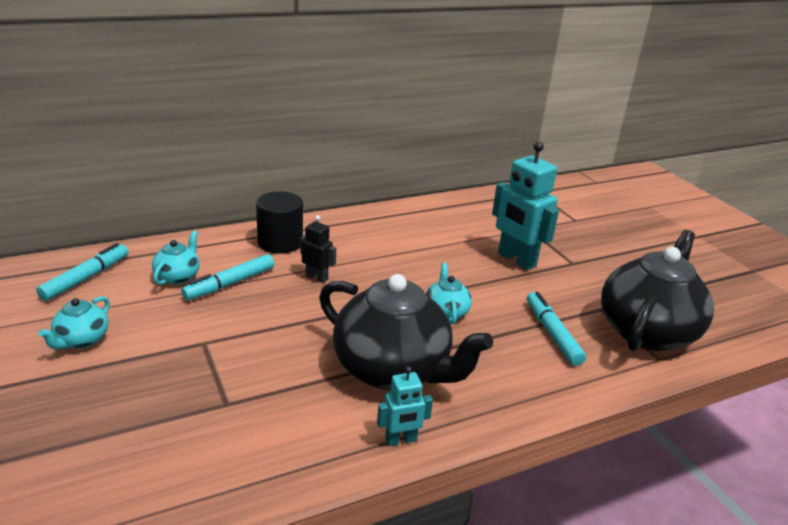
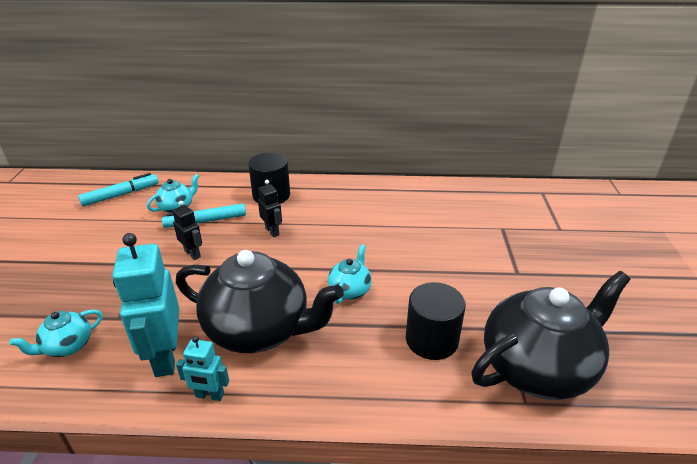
camera: 30 degrees right, 5 degrees up
(81, 340) = (78, 241): turquoise teapot -> turquoise teapot (67, 346)
(248, 319) = (193, 254): none -> black robot
(393, 370) = (259, 329): black teapot -> black teapot turned 45 degrees counterclockwise
(516, 260) = (460, 256): turquoise robot -> turquoise robot (165, 357)
(552, 334) = (431, 340): turquoise marker -> black cylinder

